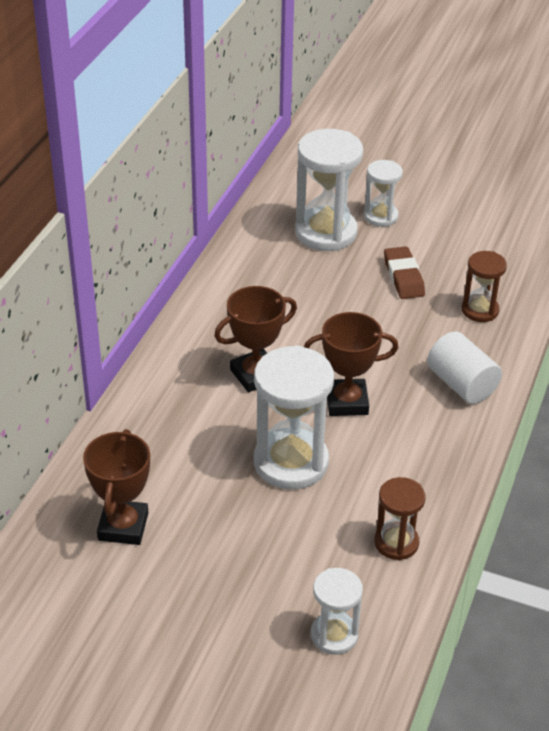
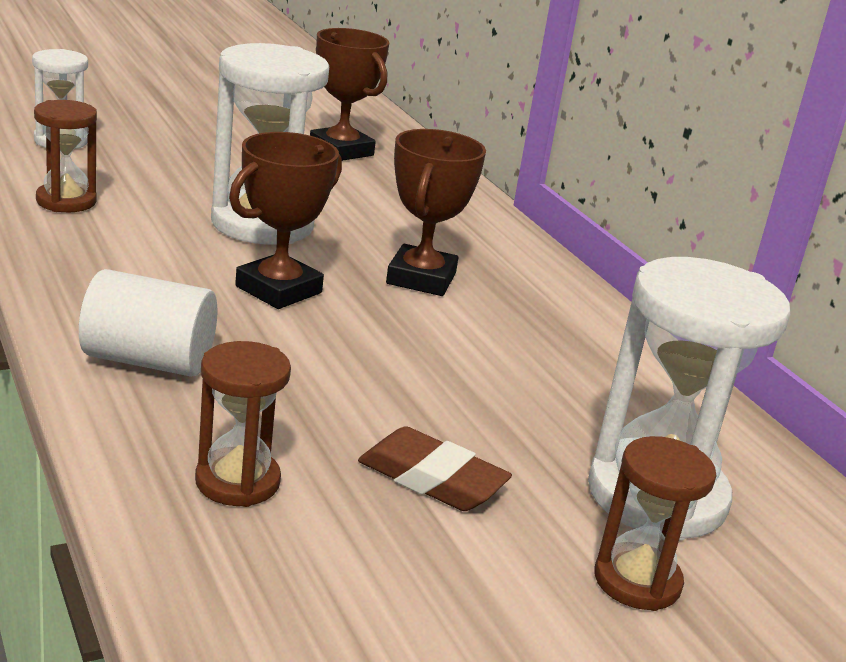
camera: 130 degrees right, 15 degrees down
(380, 216) = (637, 581): white hourglass -> brown hourglass

